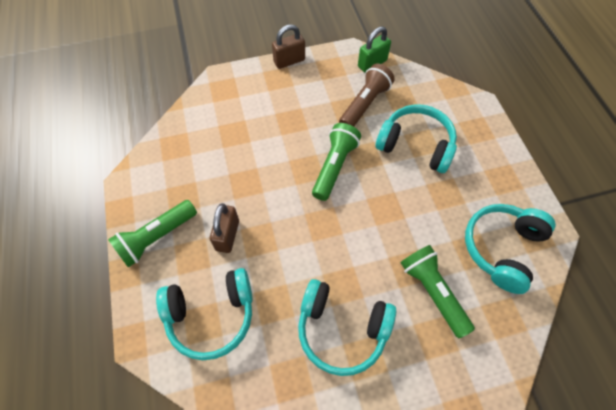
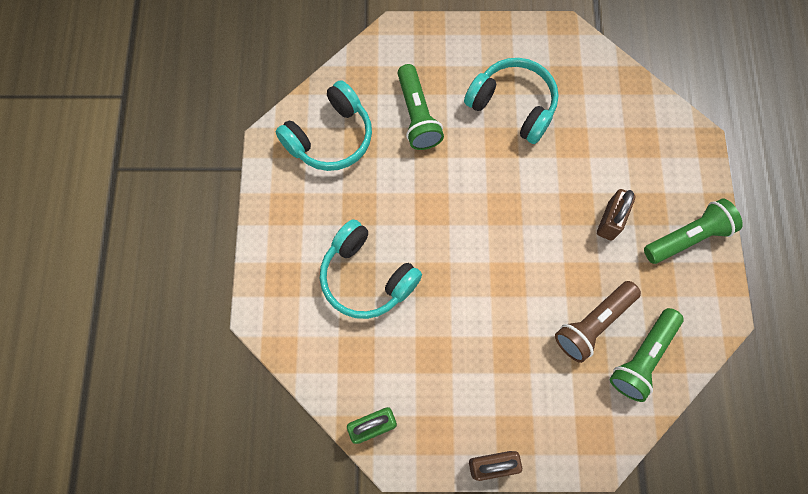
camera: 165 degrees left, 10 degrees up
(211, 315) = (633, 146): turquoise headphones -> none
(334, 167) = (473, 273): green flashlight -> green flashlight (642, 357)
(365, 104) = (407, 355): brown flashlight -> brown flashlight (593, 323)

